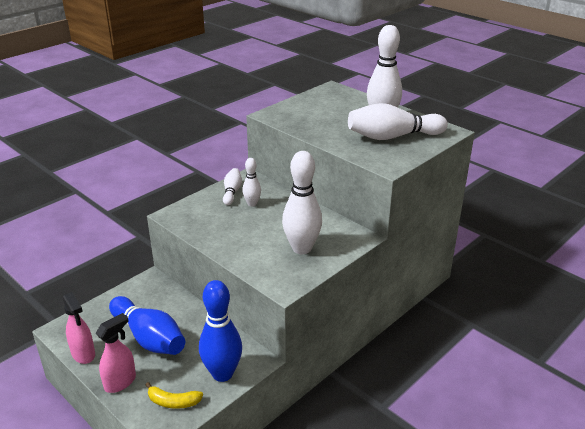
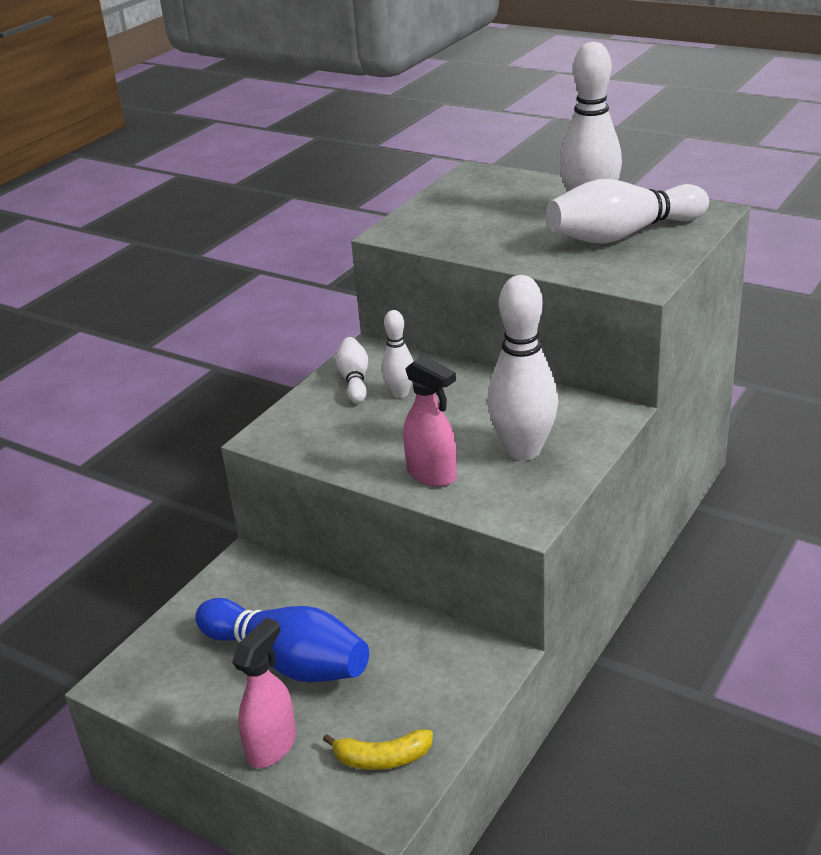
camera: 10 degrees left, 0 degrees up
(83, 354) = (181, 714): pink spray bottle -> pink spray bottle (432, 475)
(222, 374) = (446, 693): blue bowling pin -> none

